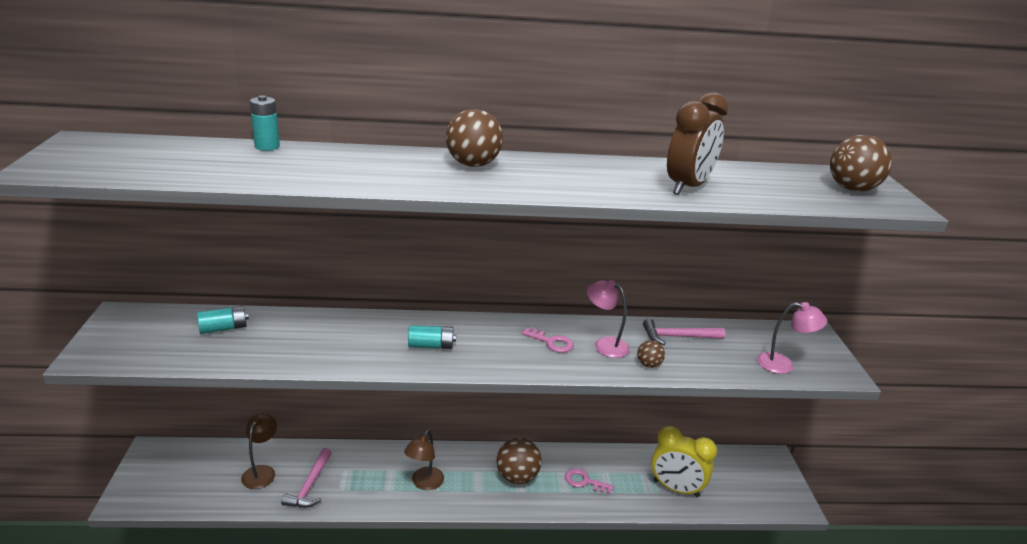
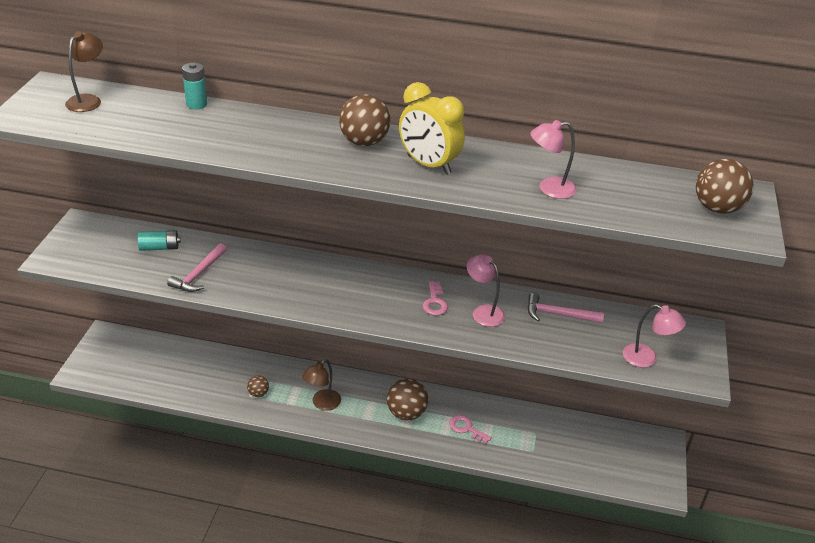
camera: 15 degrees right, 10 degrees up
(261, 472) = (189, 369): brown lamp -> brown lamp (88, 100)
(310, 485) = (225, 388): pink hammer -> pink hammer (198, 274)
(431, 346) = (326, 289): turquoise battery -> none
(551, 342) = (435, 302): pink key -> pink key turned 45 degrees clockwise
(648, 365) = (514, 338): brown ball -> brown ball (258, 393)
(676, 488) = (551, 451): yellow clock -> yellow clock (428, 165)
(688, 187) = (549, 189): brown clock -> pink lamp

